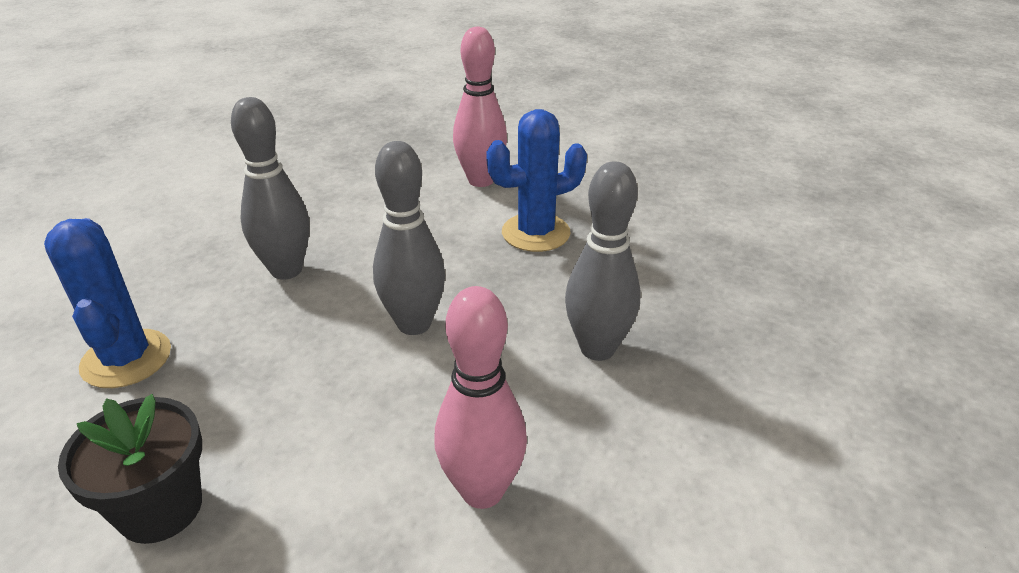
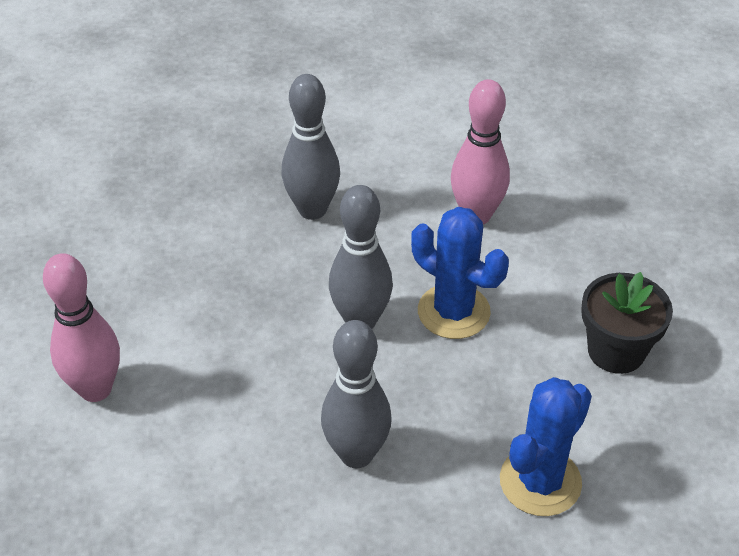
camera: 120 degrees left, 10 degrees up
(536, 233) = (177, 302): blue cactus -> blue cactus (453, 312)

